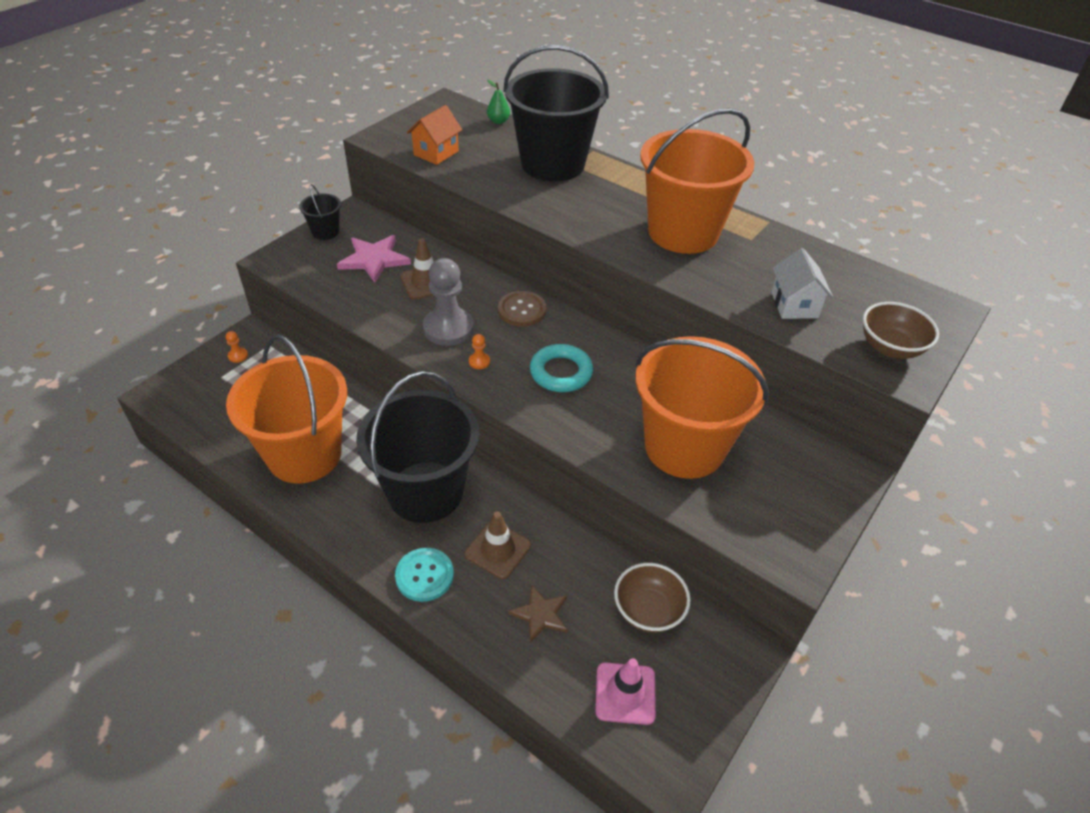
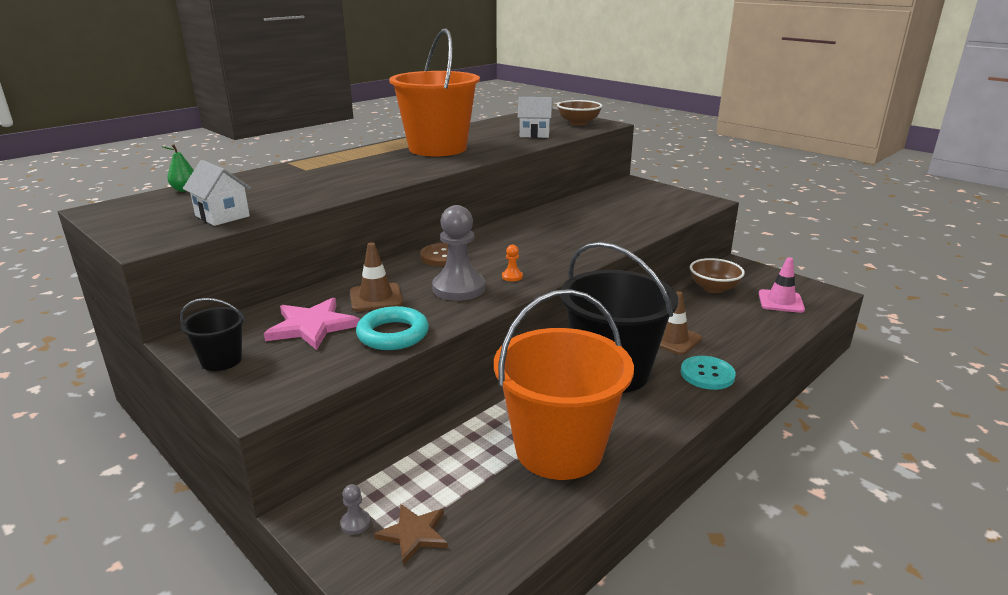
camera: 80 degrees left, 20 degrees down
(238, 356) = (355, 523): orange pawn -> grey pawn
(436, 153) = (222, 216): orange house -> white house
(540, 614) = (729, 326): brown star -> brown star (414, 534)
(553, 164) = (298, 175): black bucket -> none
(561, 372) = (533, 247): turquoise ring -> turquoise ring (393, 334)
(684, 447) = (616, 217): orange bucket -> none

